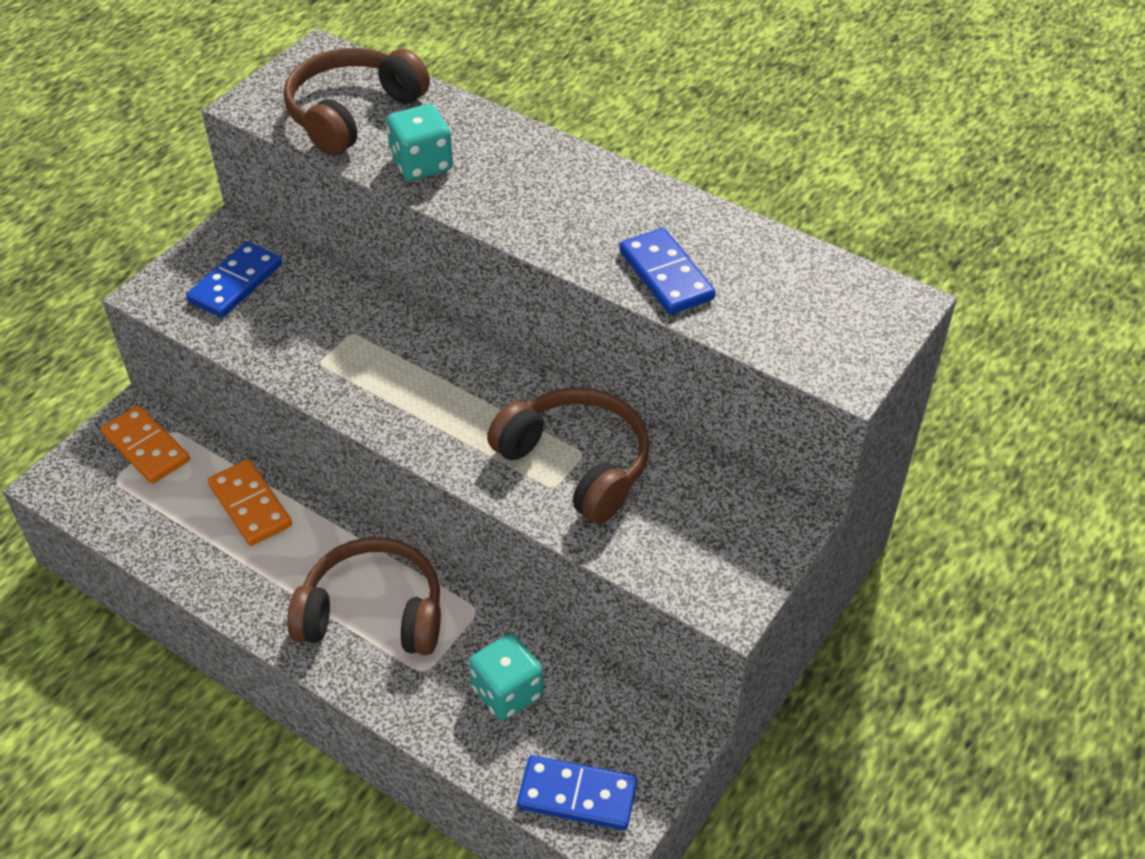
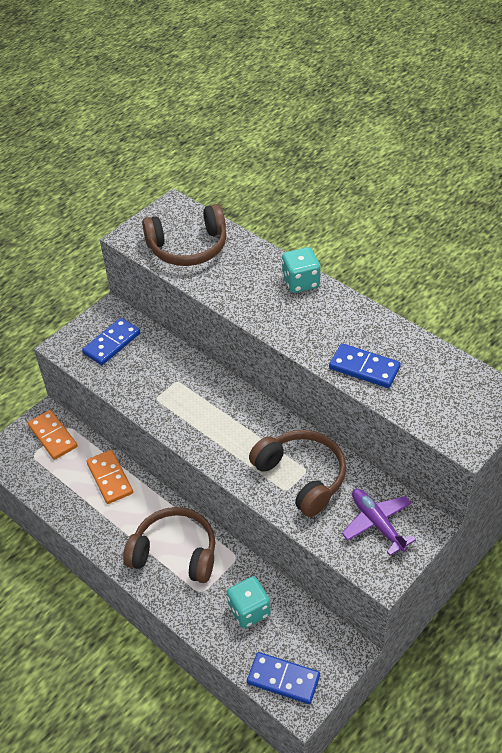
camera: 10 degrees right, 0 degrees up
(353, 113) = (188, 247): brown headphones -> brown headphones turned 150 degrees counterclockwise
(421, 164) = (225, 284): turquoise dice -> turquoise dice (300, 282)
(666, 275) = (364, 368): blue domino -> blue domino turned 45 degrees counterclockwise
(708, 525) = (377, 523): none -> purple plane

